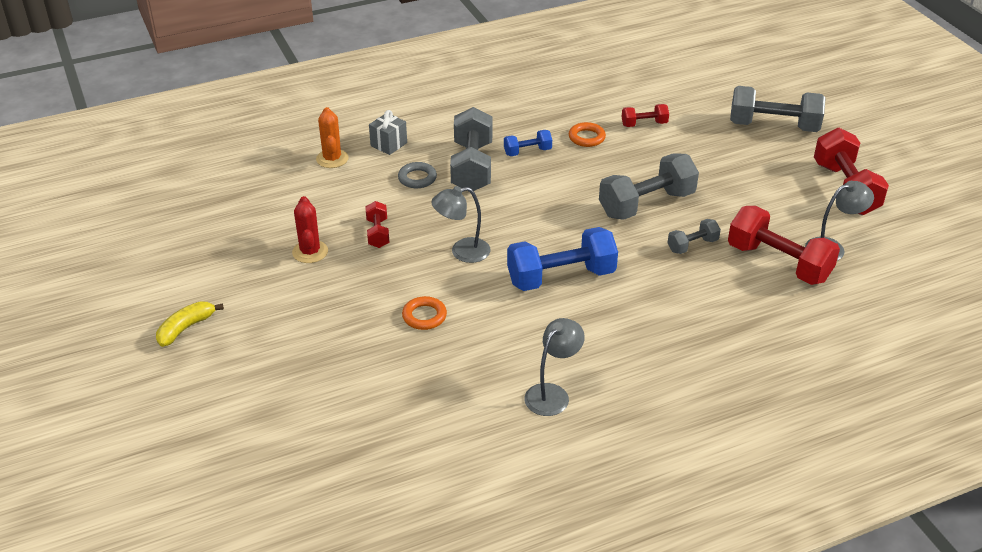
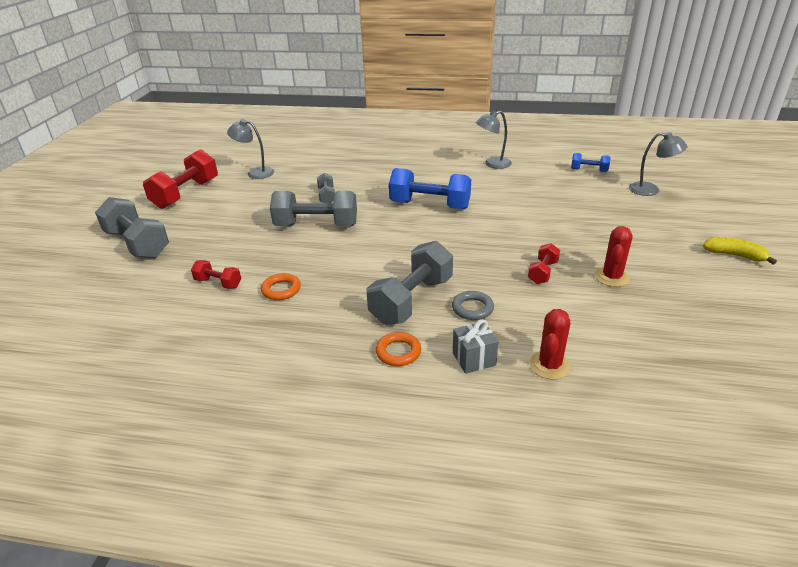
camera: 145 degrees left, 5 degrees down
(186, 328) = (735, 255): yellow banana -> yellow banana turned 135 degrees counterclockwise
(332, 159) = (549, 365): orange cactus -> red cactus
(424, 316) = (541, 212): orange ring -> orange ring (398, 352)
(462, 252) = (483, 239): grey lamp -> grey lamp (650, 190)
(527, 152) = (347, 296): blue dumbbell -> blue dumbbell (589, 170)
(692, 245) = (327, 196): grey dumbbell -> grey dumbbell turned 75 degrees clockwise
(778, 263) = (295, 175): red dumbbell -> none

